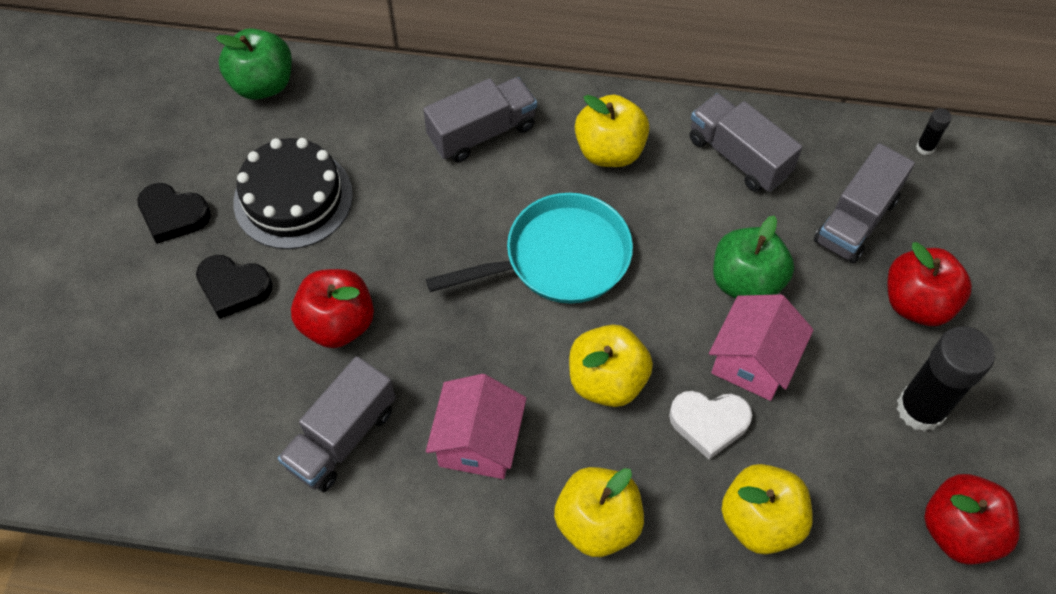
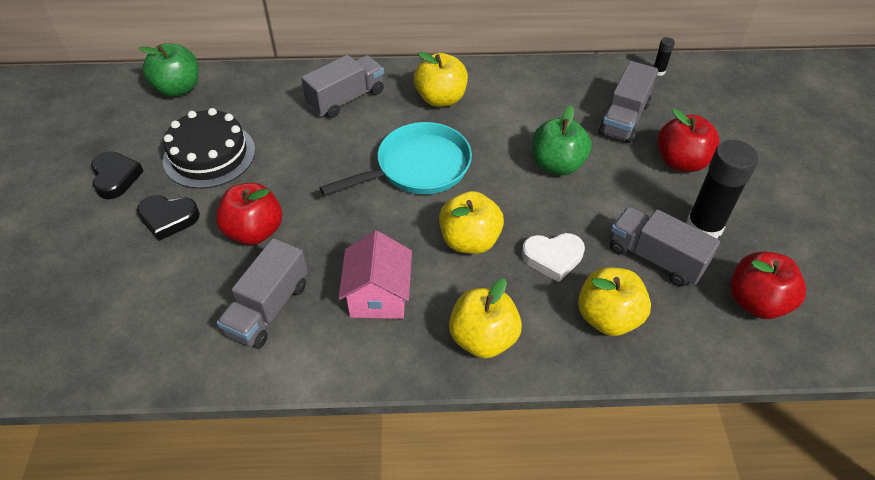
camera: 10 degrees left, 10 degrees down
(173, 215) = (115, 177): black heart -> black heart turned 120 degrees counterclockwise
(738, 156) = (532, 91): grey truck -> grey truck (655, 258)
(752, 361) = (575, 213): pink house -> none

